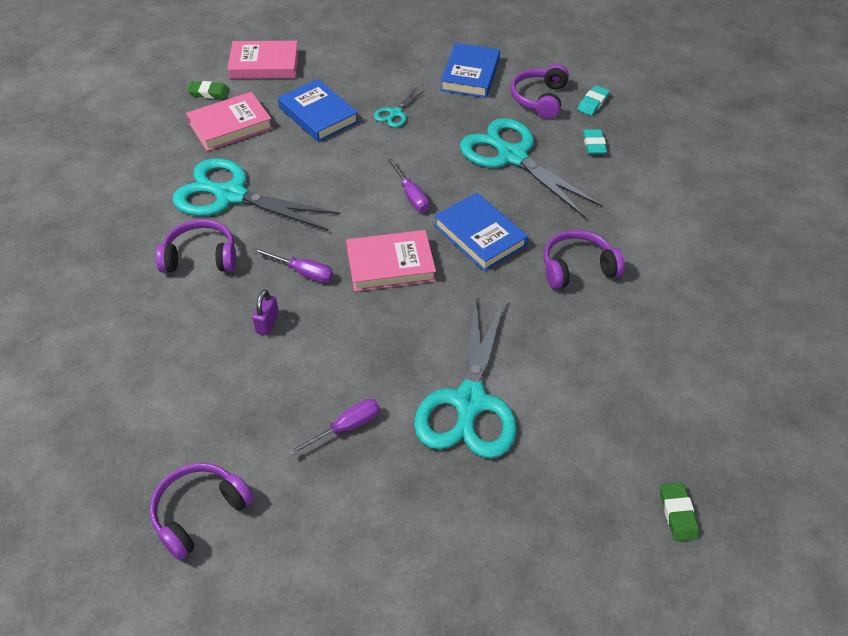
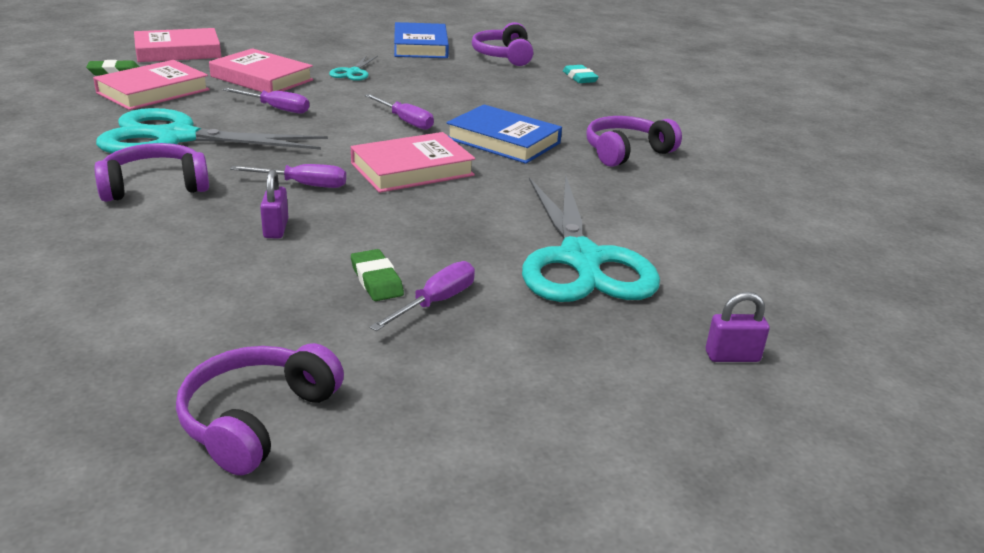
camera: 20 degrees left, 20 degrees down
(315, 163) = (276, 108): none -> purple screwdriver
(318, 115) = (262, 78): blue book -> pink book
(512, 156) = (500, 89): turquoise scissors -> none
(526, 530) = (732, 356): none -> purple padlock
(593, 103) = (559, 55): turquoise eraser -> none
(677, 513) = (889, 312): green eraser -> green eraser (376, 280)

